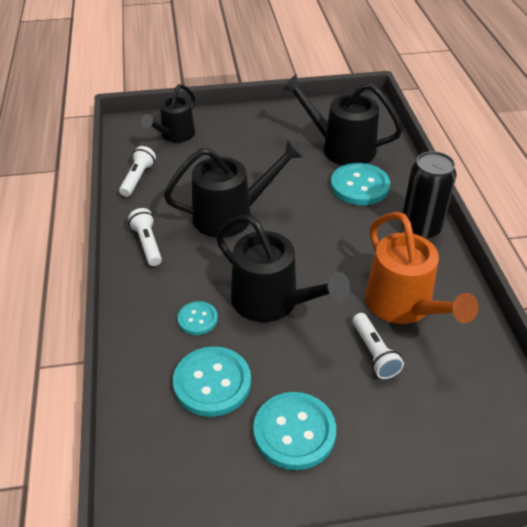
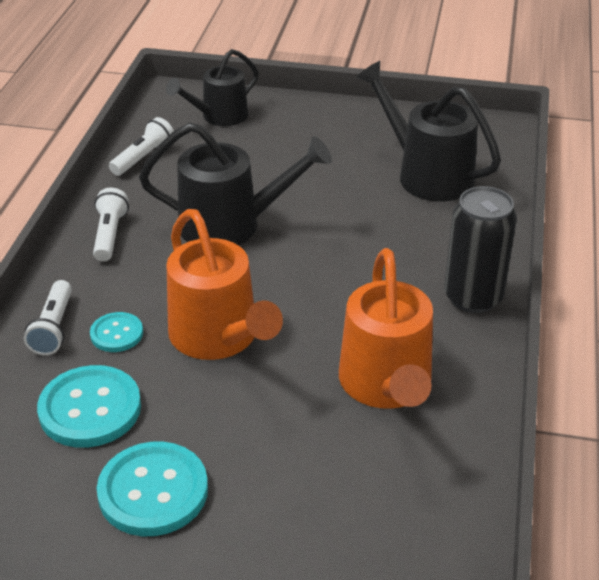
camera: 20 degrees right, 5 degrees down
(272, 302) = (219, 338): black watering can -> orange watering can
(359, 186) = (422, 226): turquoise button -> none
(374, 353) = (311, 430): white flashlight -> white flashlight (53, 328)

